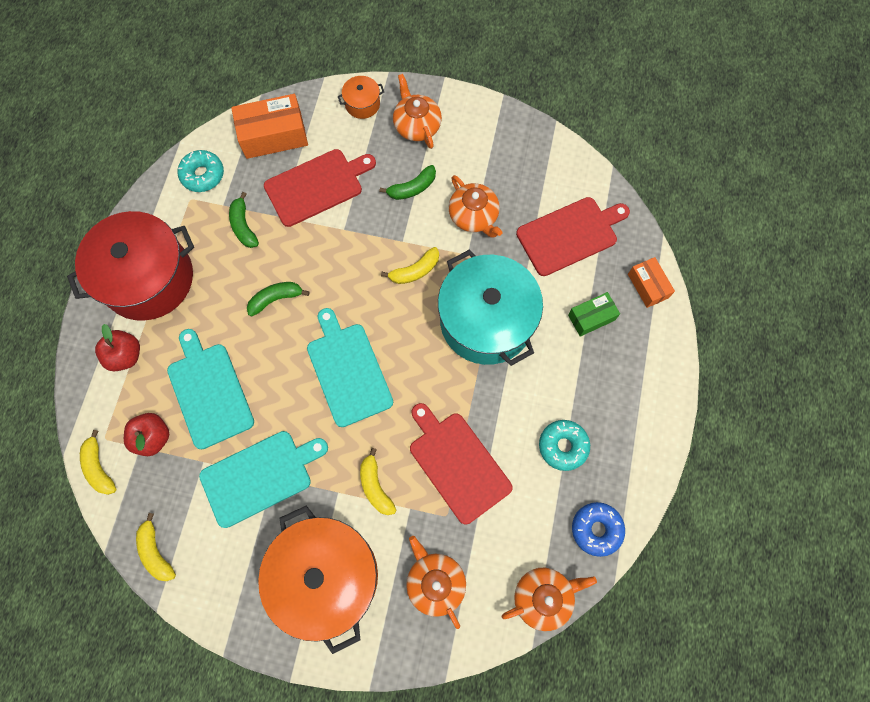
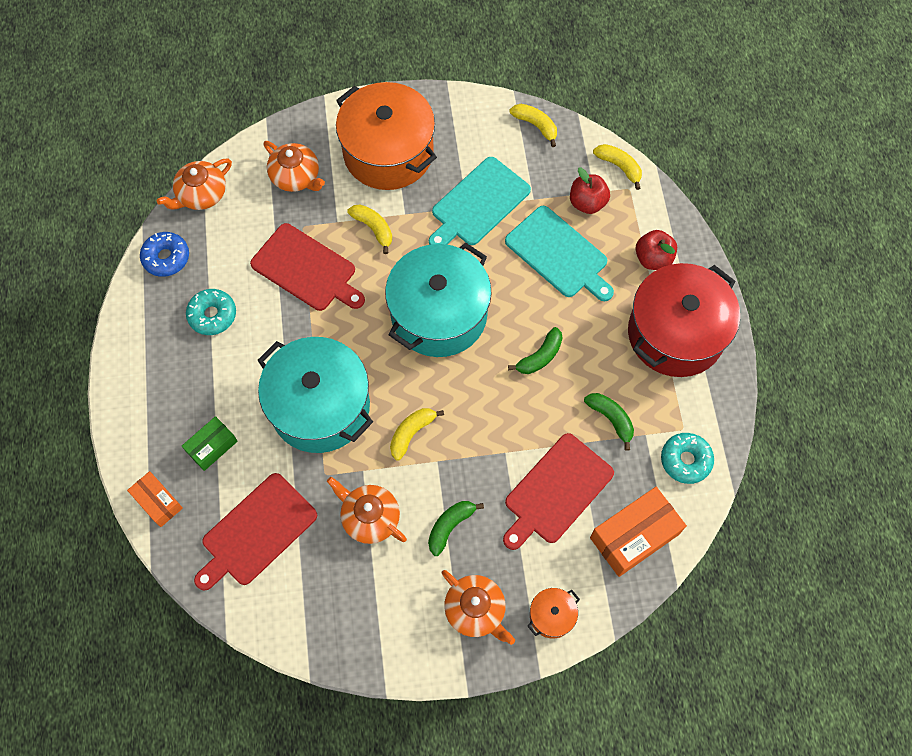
camera: 160 degrees right, 5 degrees down
(348, 370) = (439, 314): turquoise cutting board -> turquoise pot

